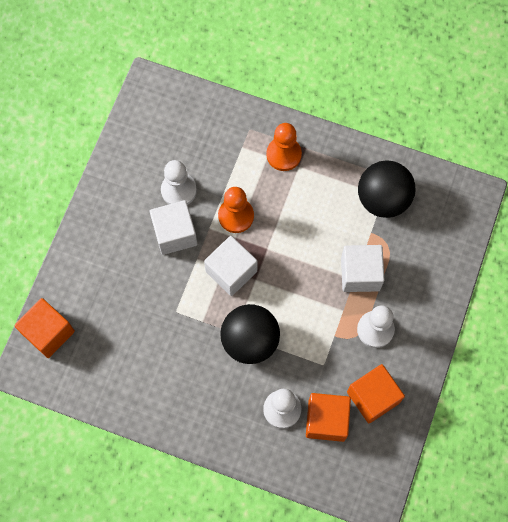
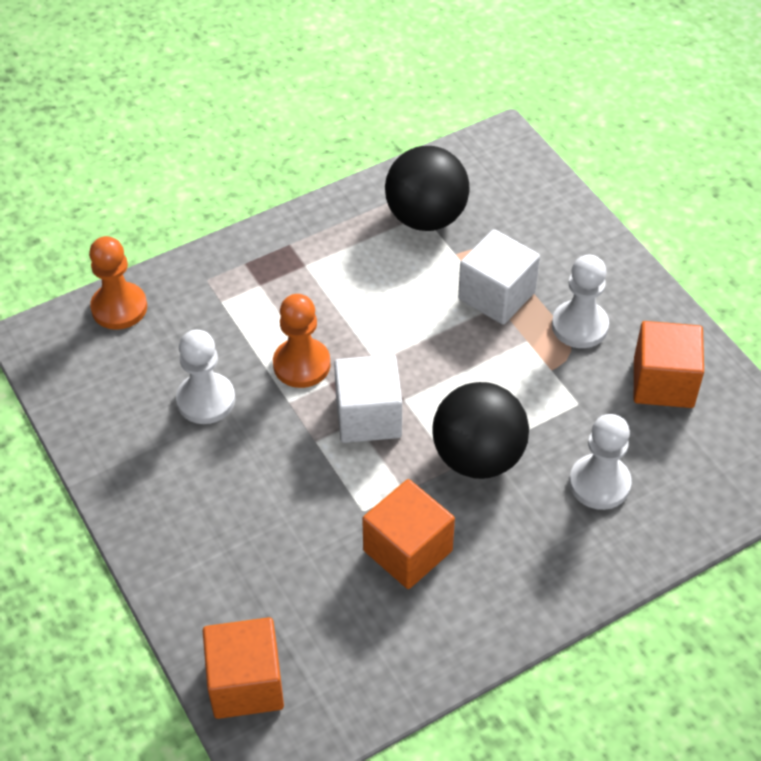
camera: 50 degrees left, 20 degrees down
(175, 233) = (258, 442): white cube -> none
(283, 154) = (275, 269): orange pawn -> orange pawn (119, 308)
(326, 420) = (653, 447): orange cube -> orange cube (408, 551)

